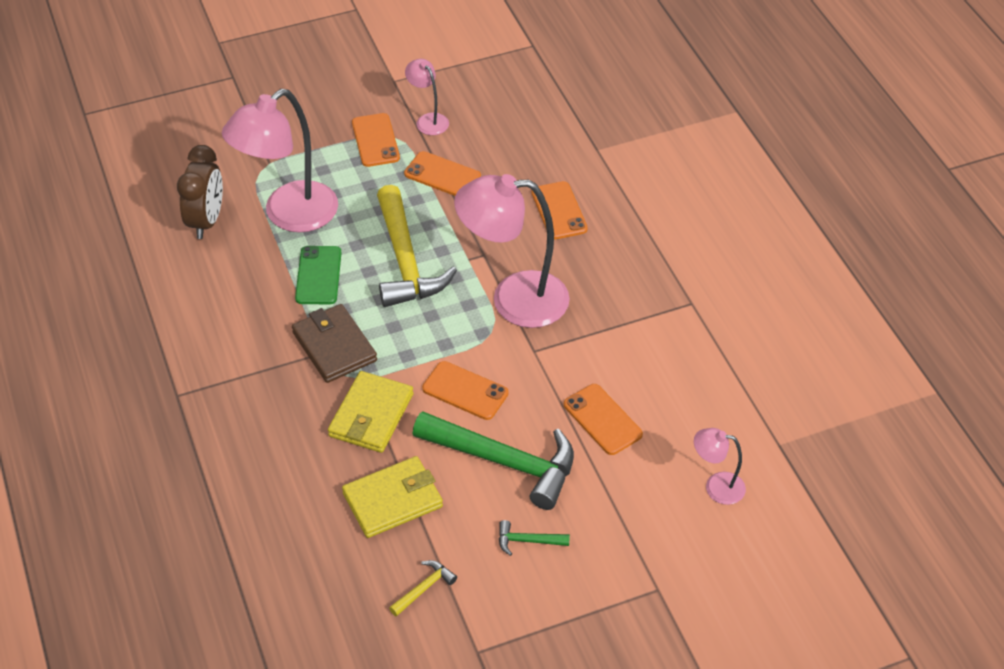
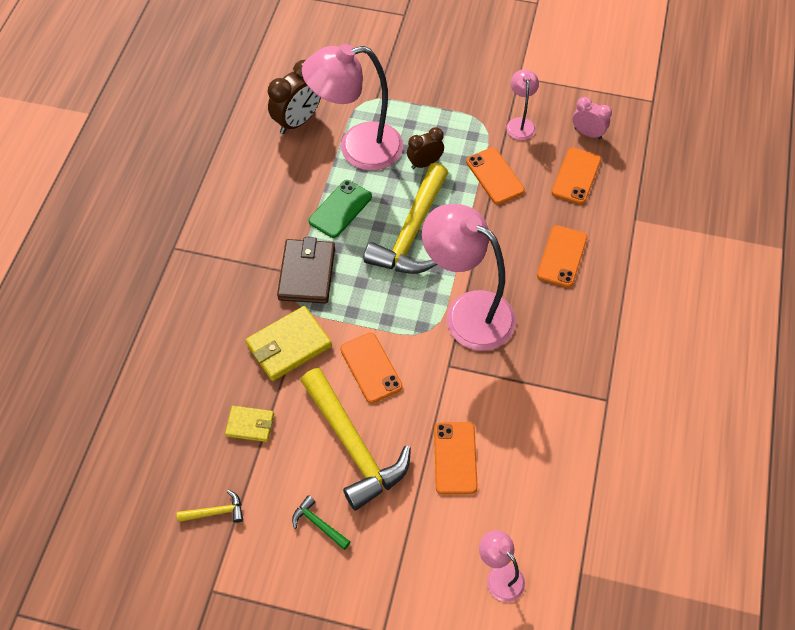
camera: 35 degrees right, 10 degrees up
(366, 196) = (424, 163): none -> brown clock
(375, 140) = (467, 120): orange phone -> orange phone (576, 176)
(393, 500) = (250, 425): yellow wallet -> yellow wallet, size x0.59
(497, 99) = (587, 133): none -> pink clock
(504, 462) = (353, 446): green hammer -> yellow hammer

